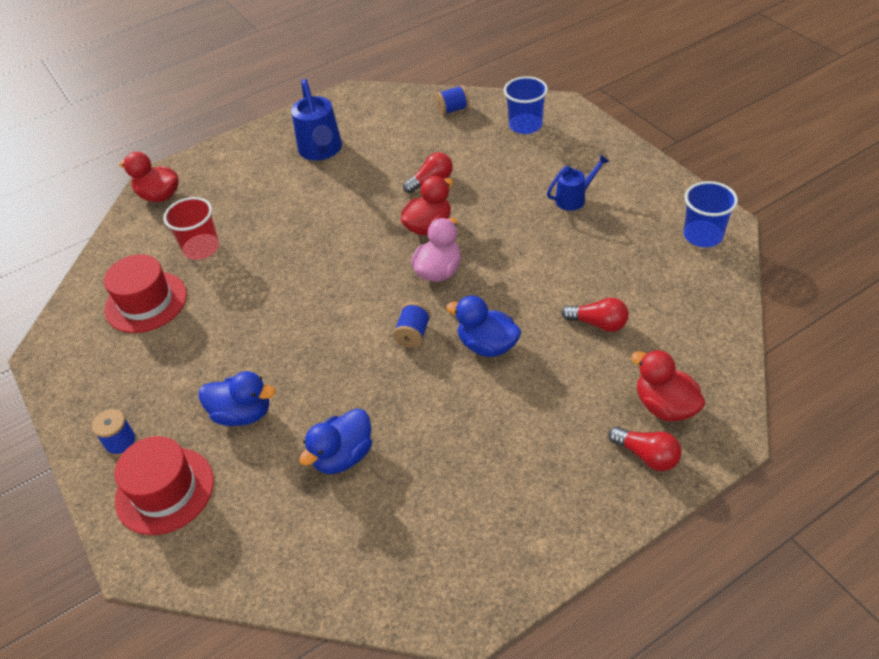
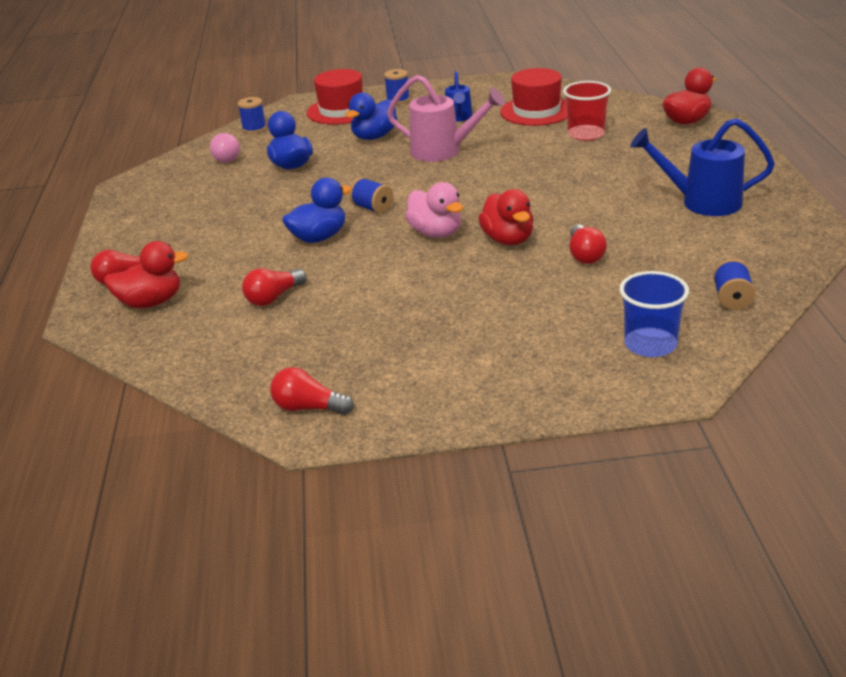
camera: 115 degrees right, 15 degrees down
(244, 565) = (254, 129): none -> blue spool
(268, 335) = (443, 151): none -> pink watering can
(341, 542) = (227, 157): none -> pink light bulb
(574, 198) = (465, 338): blue watering can -> blue watering can (459, 118)
(703, 235) = (308, 408): blue cup -> red light bulb

